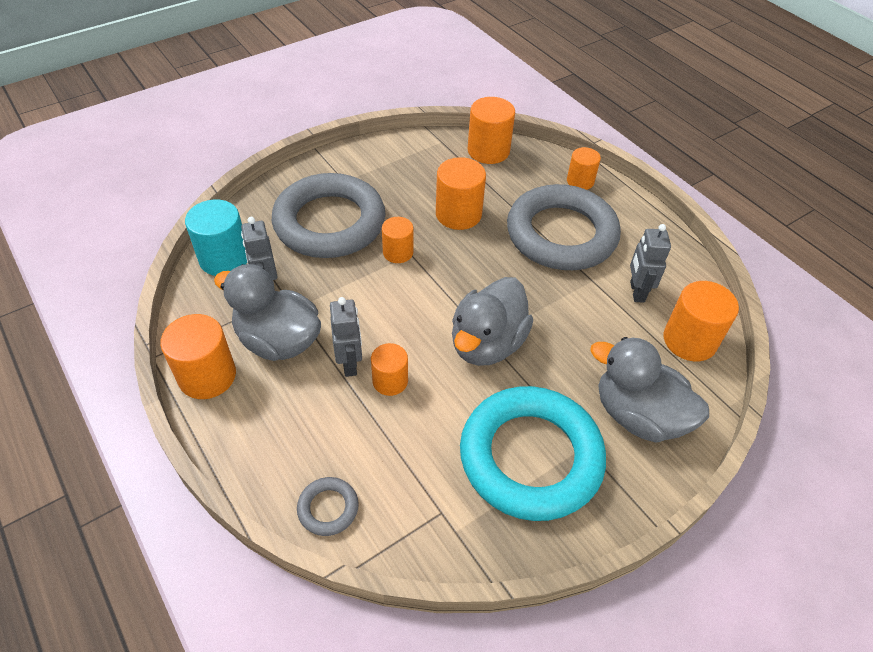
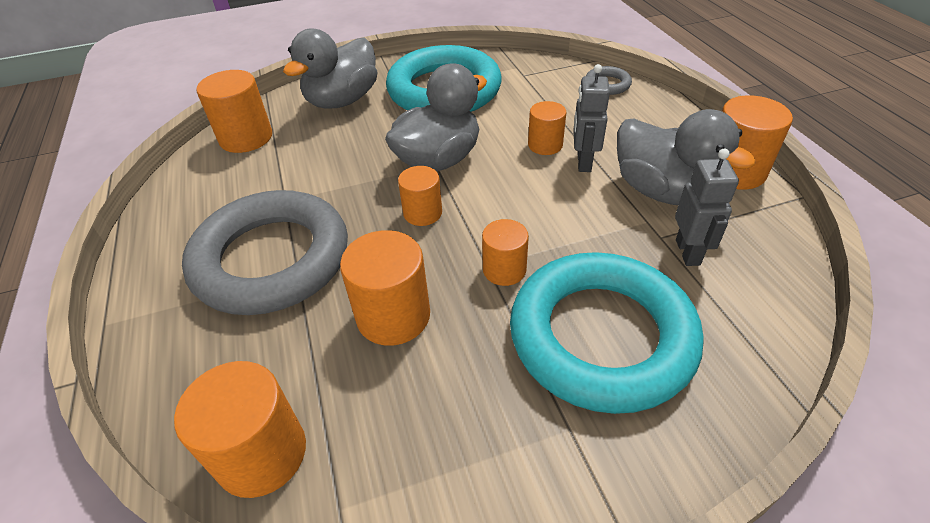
camera: 160 degrees left, 5 degrees down
(224, 258) = (762, 301): turquoise cylinder -> none
(330, 223) = (601, 336): grey ring -> turquoise ring
(580, 181) = (165, 343): orange cylinder -> orange cylinder (422, 213)
(636, 292) = (249, 182): grey robot -> none
(638, 415) = (342, 100): grey duck -> grey duck turned 75 degrees clockwise

